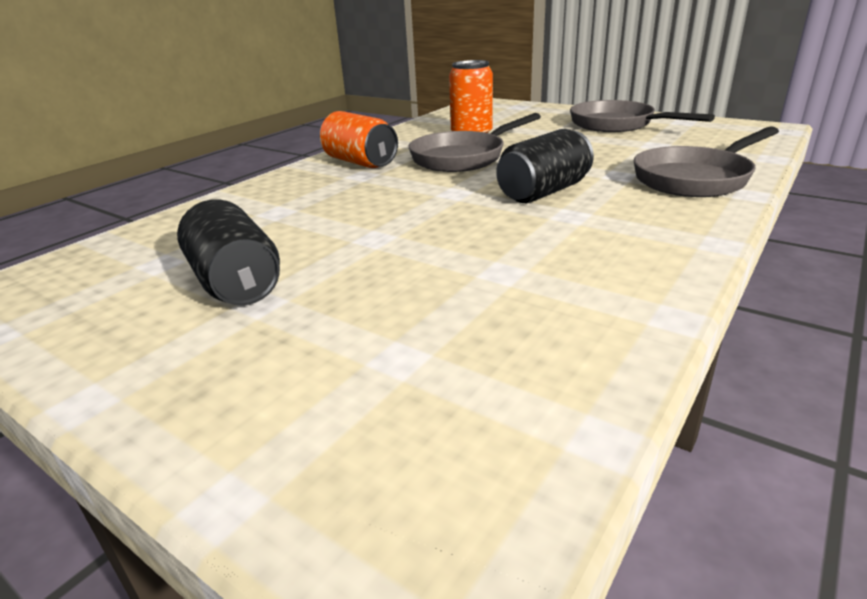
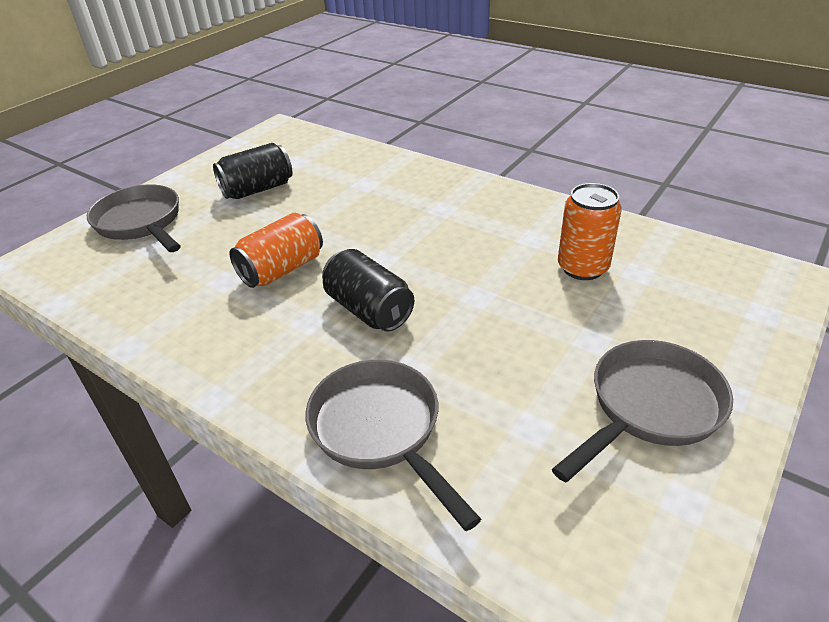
camera: 90 degrees right, 10 degrees up
(360, 162) = (480, 204): orange can -> orange can (282, 269)
(463, 158) = (488, 262): grey pan -> grey pan (141, 223)

